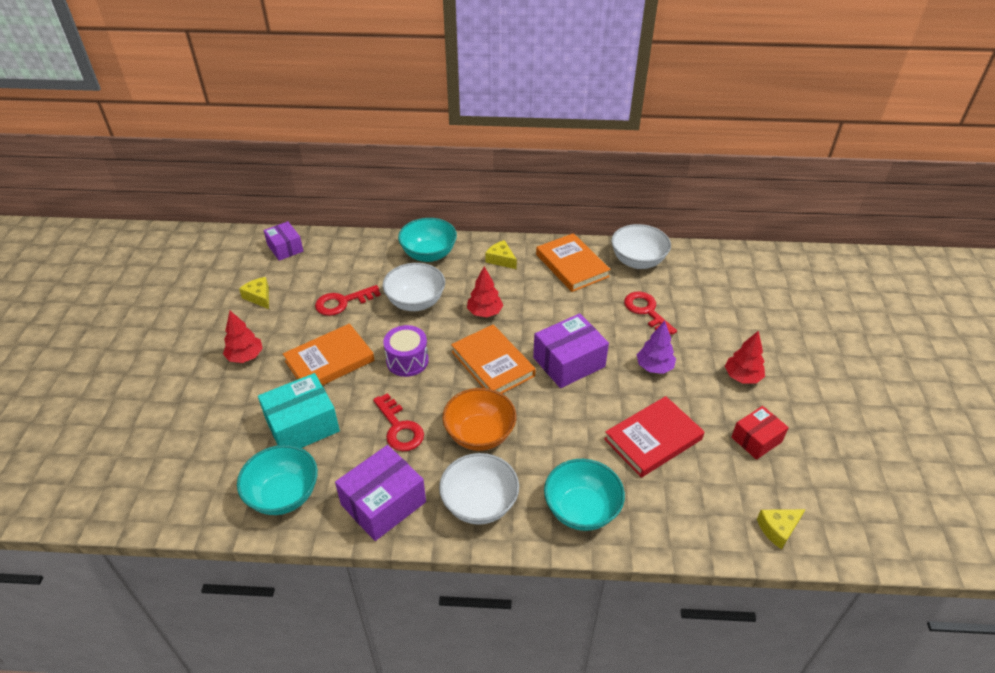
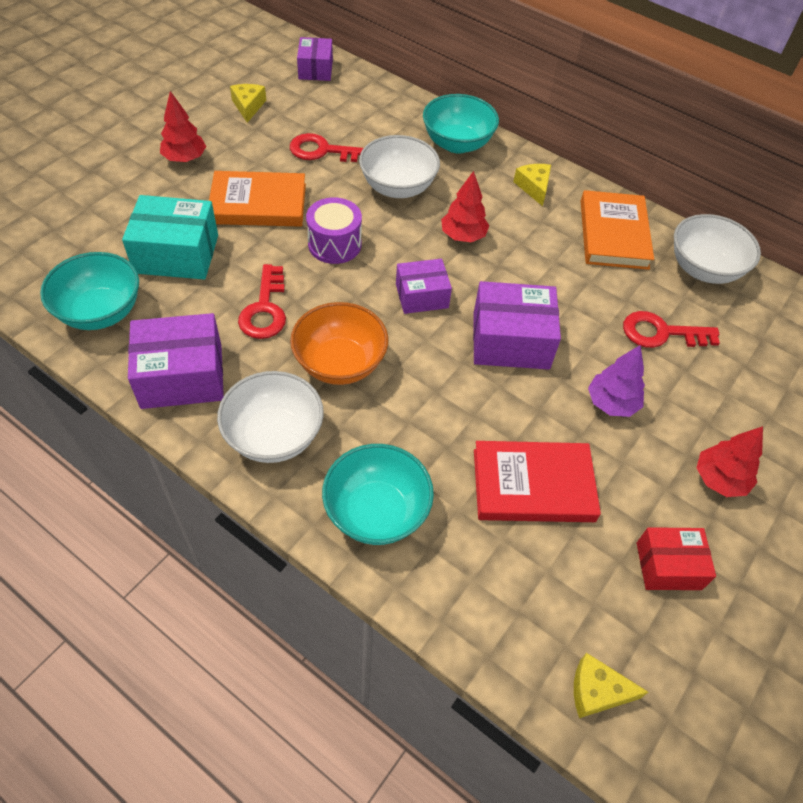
camera: 30 degrees right, 10 degrees up
(492, 364) = (422, 296): orange book -> purple box
(646, 311) = (661, 333): red key -> red key turned 90 degrees counterclockwise

